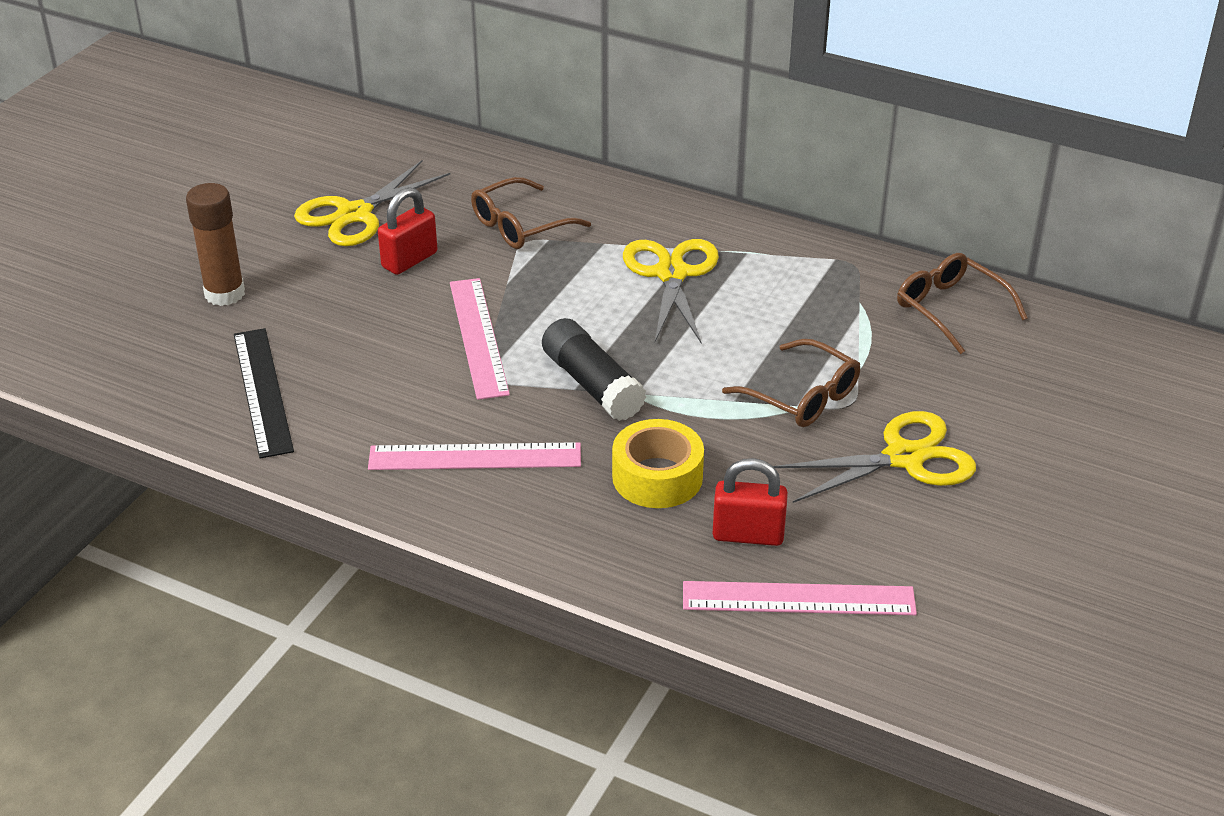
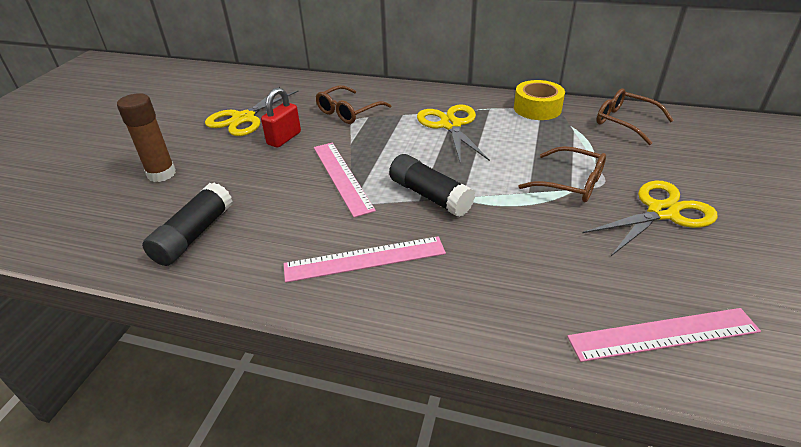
camera: 10 degrees left, 0 degrees up
(262, 391) = (194, 235): black ruler -> black glue stick
(657, 477) = (504, 253): yellow tape -> yellow tape (537, 108)
(748, 535) = (593, 286): red padlock -> none

